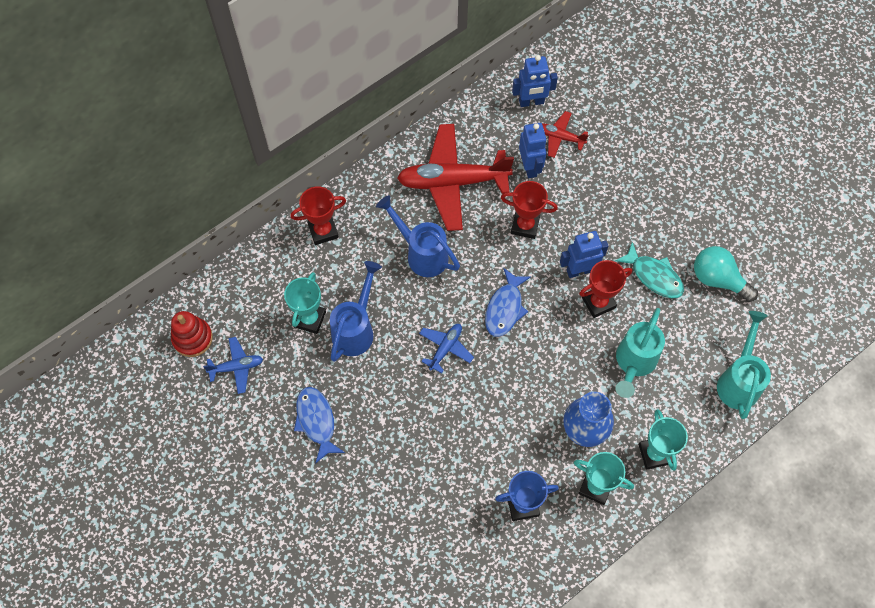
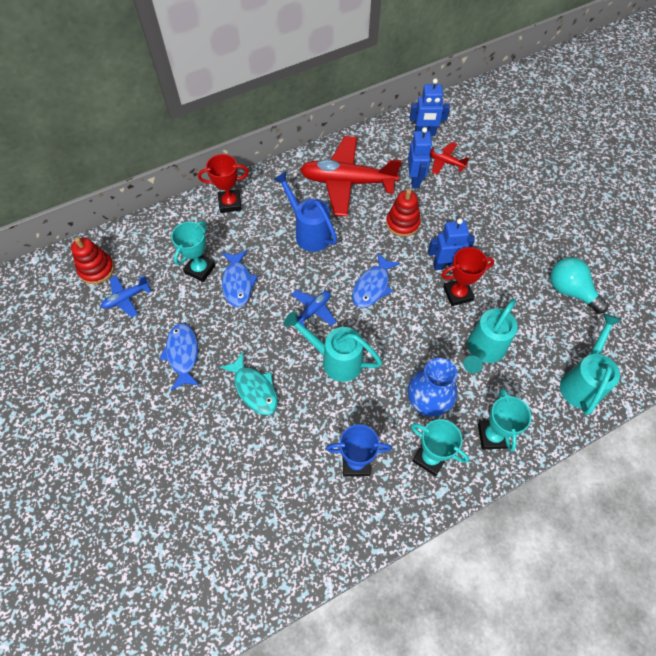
camera: 10 degrees right, 5 degrees down
(236, 367) = (126, 298): blue plane -> blue plane turned 150 degrees clockwise
(356, 329) = (238, 283): blue watering can -> blue fish
(480, 400) = (335, 360): none -> turquoise watering can
(525, 225) = (402, 223): red trophy -> red stacking toy
(654, 276) = (511, 280): turquoise fish -> turquoise fish (254, 389)

